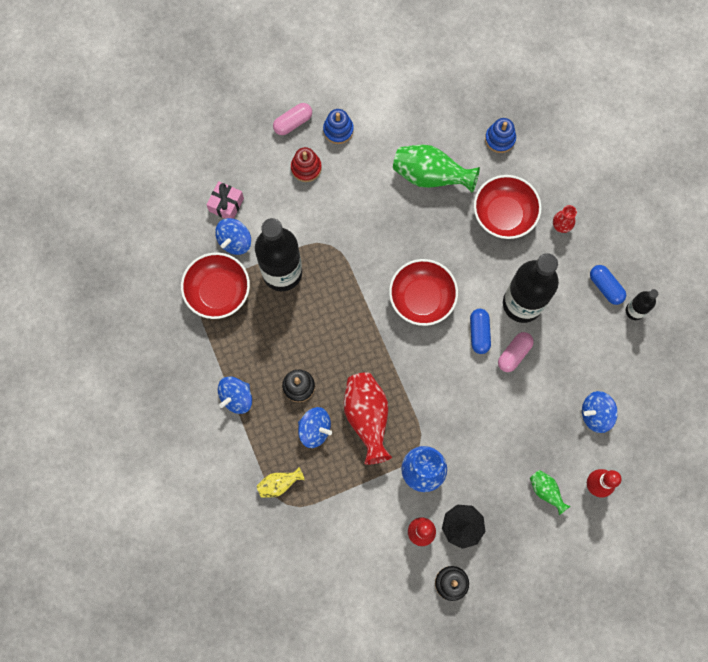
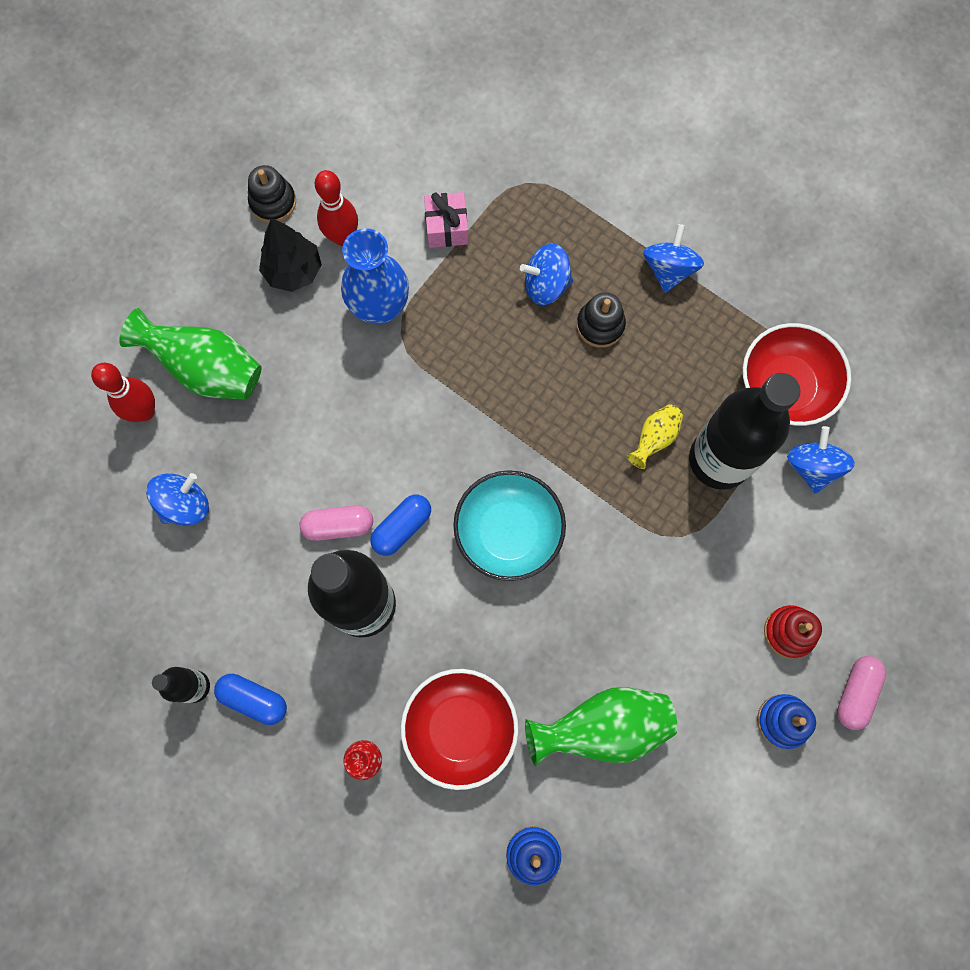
camera: 150 degrees right, 0 degrees up
(226, 205) = (860, 511): pink gift -> pink gift (447, 227)
(279, 484) = (549, 200): yellow vase -> yellow vase (654, 438)
(367, 417) = (488, 335): red vase -> none
(422, 298) = (508, 532): red bowl -> turquoise bowl
(479, 333) = (402, 527): blue capsule -> blue capsule turned 75 degrees clockwise
(514, 354) = (338, 526): pink capsule -> pink capsule turned 75 degrees clockwise
(546, 491) = (206, 369): green vase -> green vase, size x1.91

